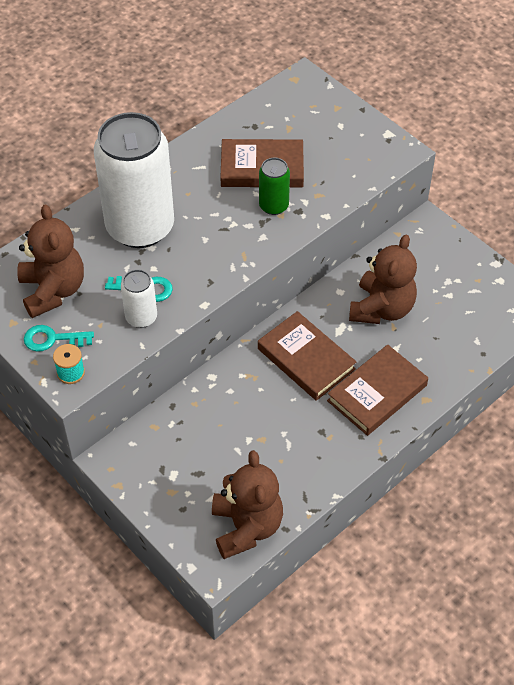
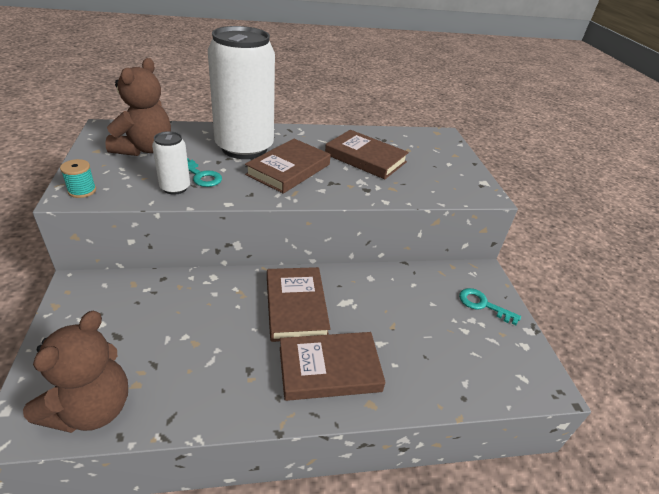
camera: 30 degrees right, 15 degrees down
(52, 339) = (103, 169): turquoise key -> turquoise key (483, 305)
(210, 230) = (288, 169): none -> brown book
(273, 206) = (350, 178): green can -> none
(381, 309) = (394, 307): brown teddy bear -> none

